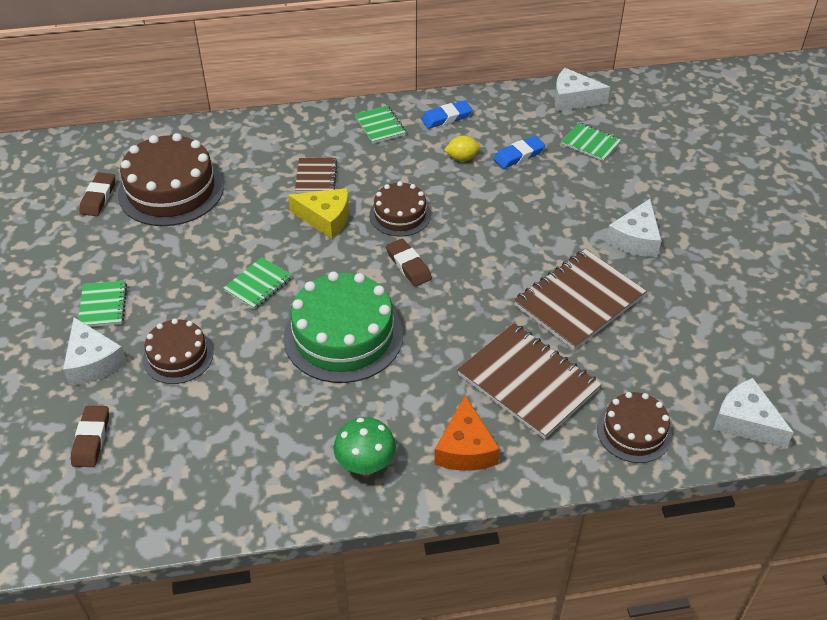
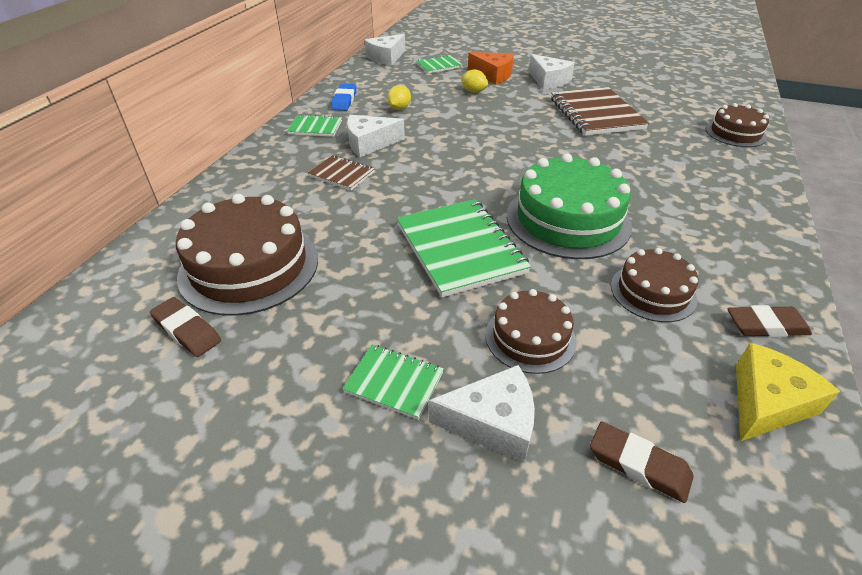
camera: 60 degrees left, 5 degrees down
(258, 284) = (460, 248): green notebook -> green notebook, size x1.90
(326, 218) = (404, 185): yellow cheese -> yellow cheese (766, 402)
(365, 465) = (741, 254): green mushroom -> none
(400, 215) = (437, 150): brown cake -> brown cake (653, 292)
(408, 265) = (503, 164): brown eraser -> brown eraser (766, 326)
(465, 448) = (734, 200): orange cheese -> orange cheese (493, 75)
(518, 155) = (422, 89): blue eraser -> none
(528, 382) = (670, 155): brown notebook -> none
(548, 192) = (473, 92): none -> yellow lemon
(745, 421) = (737, 99): white cheese -> white cheese (369, 143)

